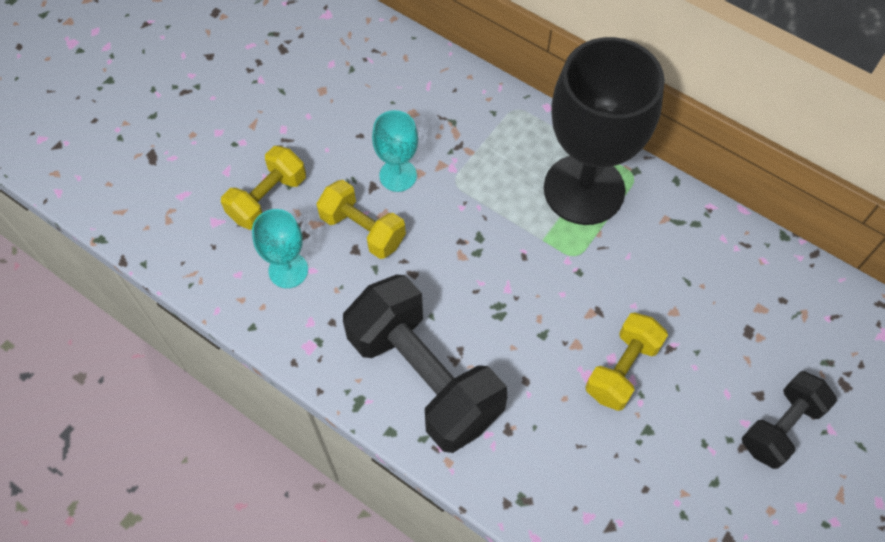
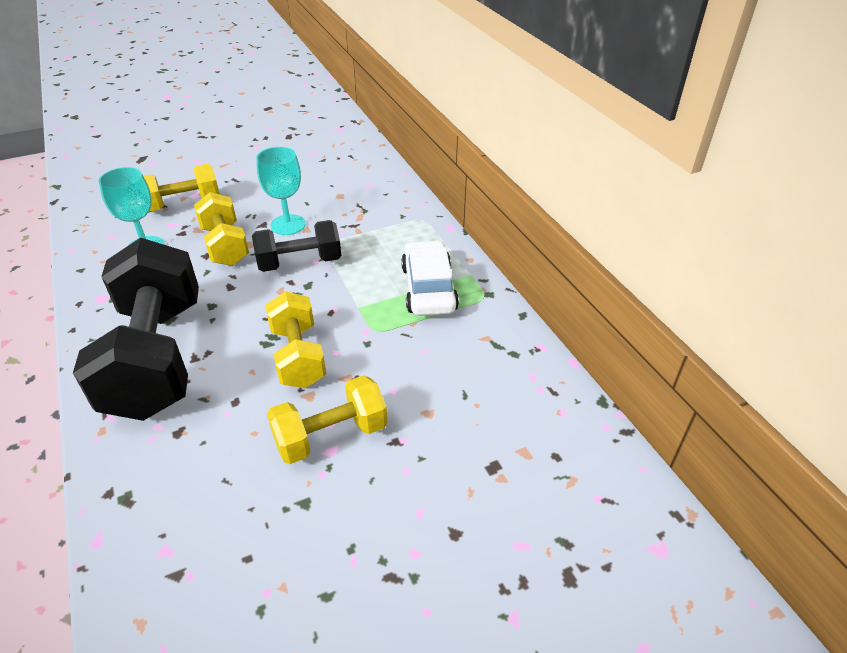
camera: 30 degrees right, 20 degrees down
(537, 314) = (298, 356): none -> yellow dumbbell
(584, 189) = (429, 288): black goblet -> white car
(780, 426) = (452, 579): black dumbbell -> black dumbbell (299, 262)

